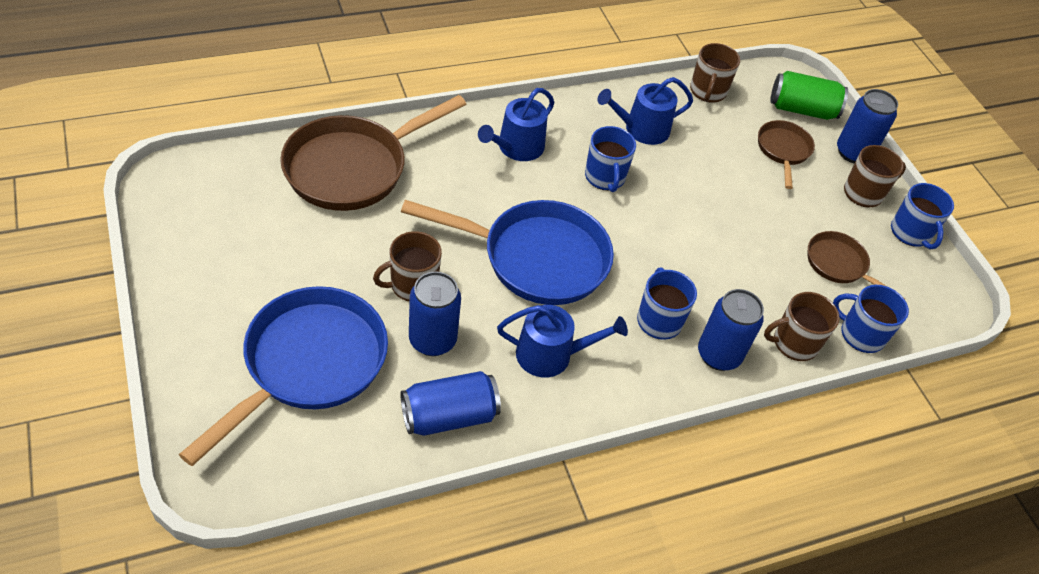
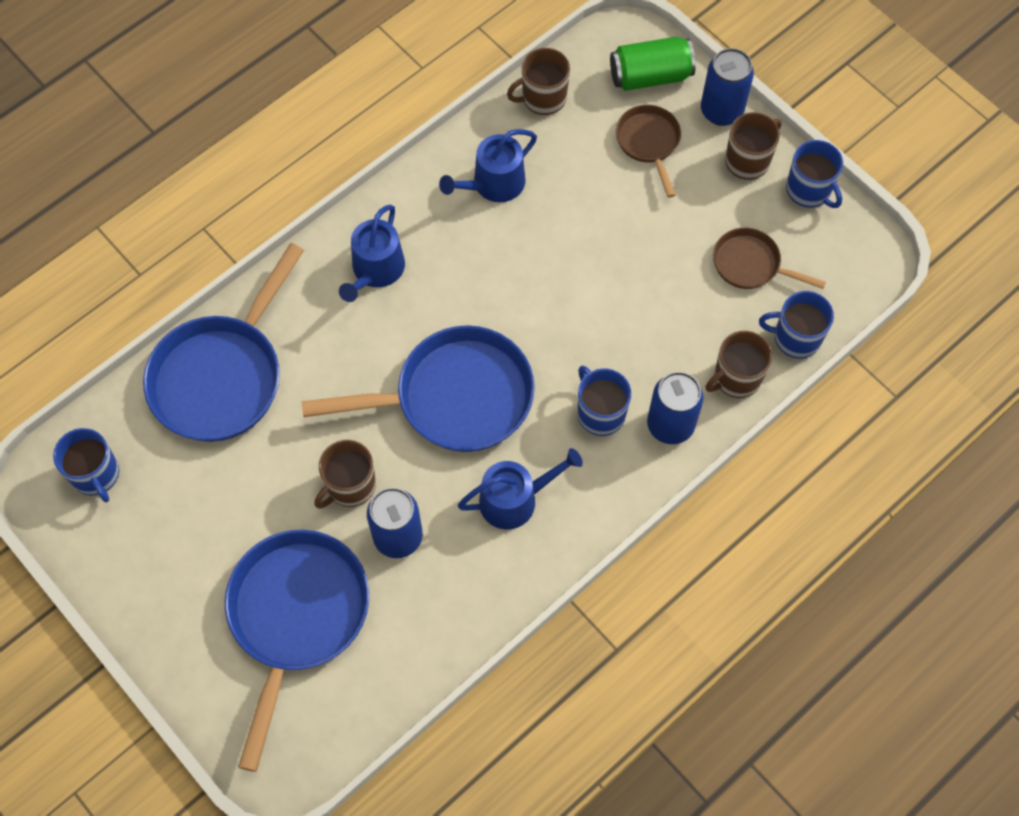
camera: 15 degrees left, 15 degrees up
(353, 168) = (222, 376): brown pan -> blue pan
(449, 416) = (450, 608): blue can -> none
(605, 177) = (481, 266): blue mug -> blue mug (96, 474)
(707, 91) = (543, 98): brown mug -> brown mug turned 75 degrees clockwise

